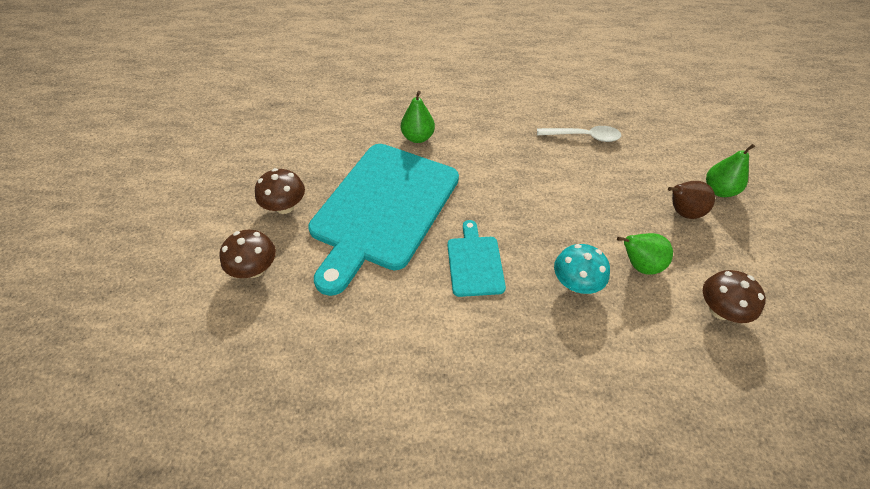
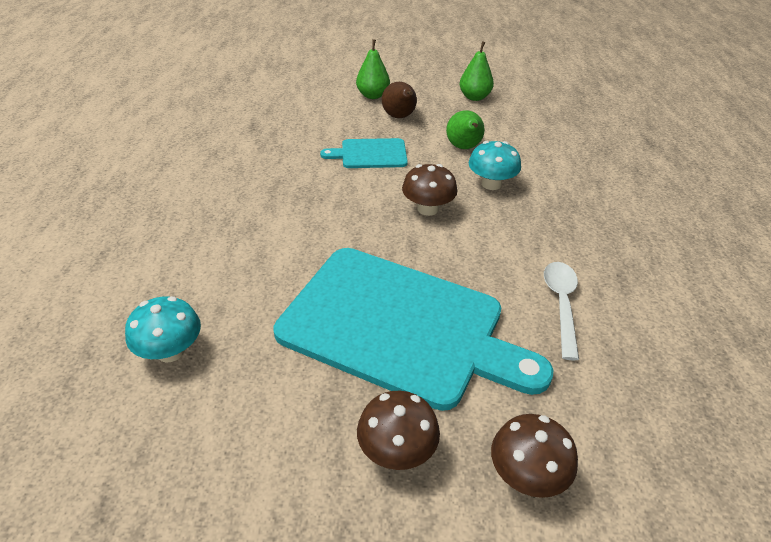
camera: 90 degrees left, 10 degrees down
(368, 108) = (170, 351): none -> turquoise mushroom
(417, 137) = (258, 291): green pear -> green pear (474, 97)
(475, 263) = (478, 247): turquoise cutting board -> turquoise cutting board (370, 154)
(583, 137) = (286, 154): white spoon -> white spoon (561, 304)
(720, 310) = (503, 119): brown mushroom -> brown mushroom (428, 209)

